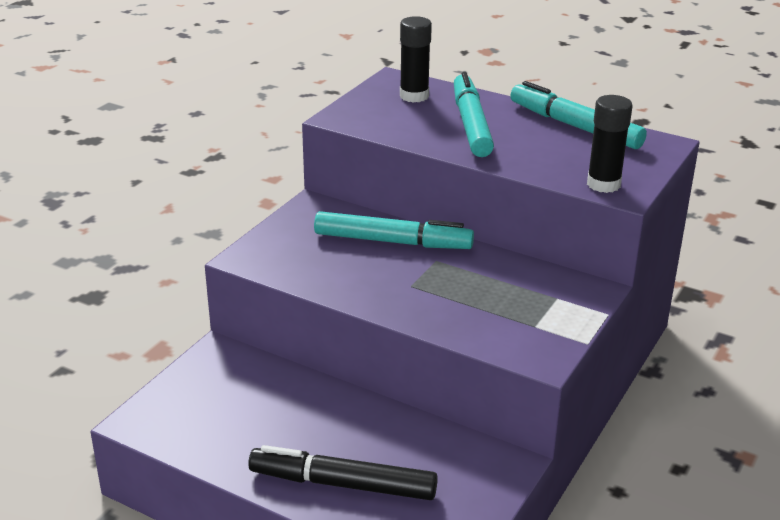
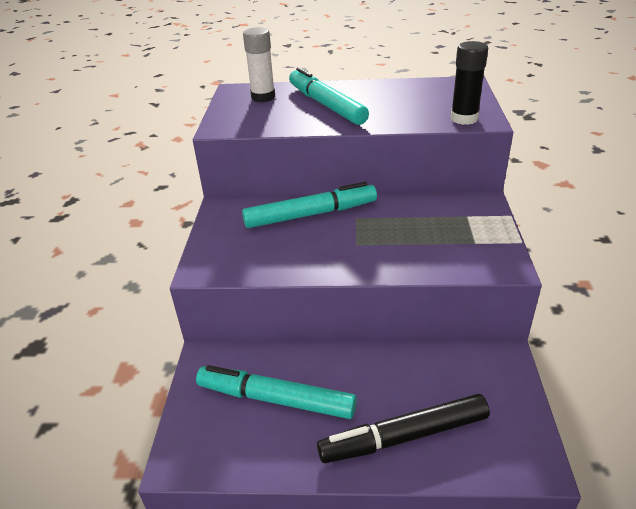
camera: 25 degrees left, 5 degrees up
(414, 96) = (263, 97): black glue stick -> white glue stick
(574, 126) = (398, 87): turquoise marker -> turquoise marker (276, 399)

